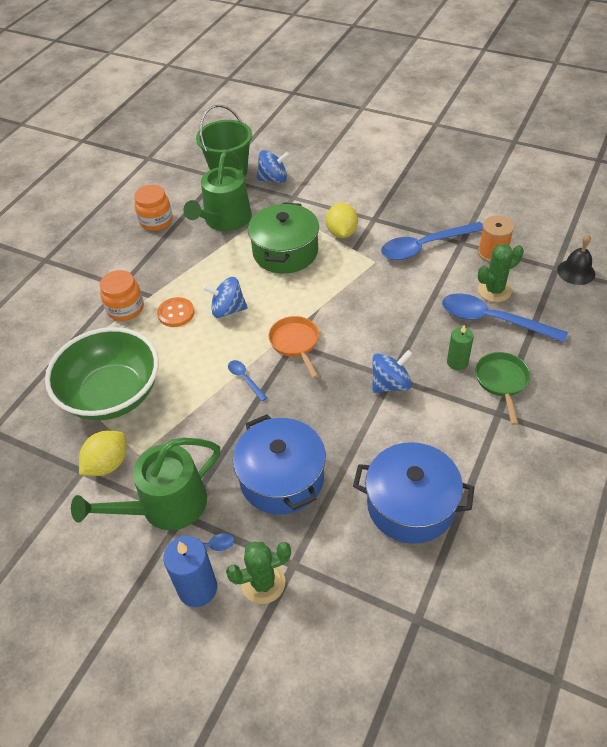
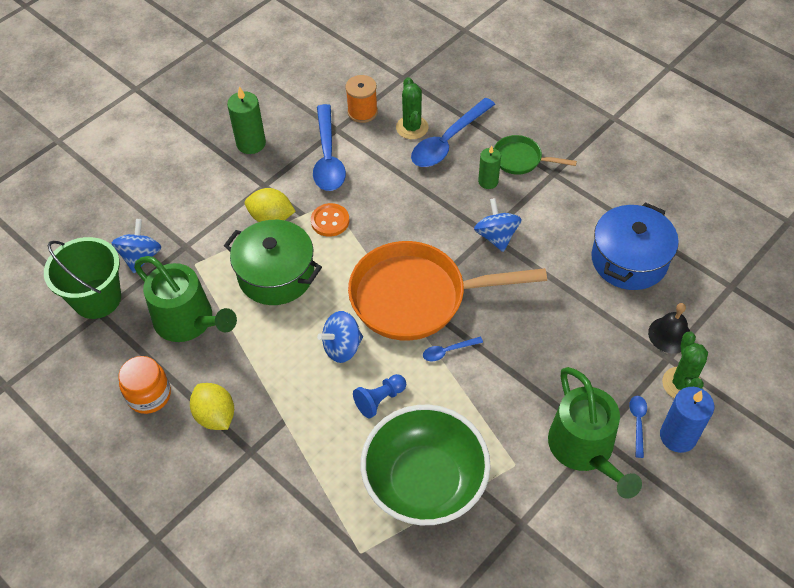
camera: 75 degrees left, 5 degrees up
(107, 464) = (519, 497): yellow lemon -> yellow lemon (215, 416)
(125, 309) = (294, 451): orange jar -> none
(176, 313) = (325, 399): orange button -> orange button (330, 221)
(183, 346) = (380, 400): none -> blue pawn
(228, 310) = (342, 347): blue spinning top -> blue spinning top turned 45 degrees clockwise
(282, 478) = (578, 346): blue pot -> none
(295, 343) = (416, 297): orange pan -> orange pan, size x2.12
(414, 198) = (251, 143): none -> green candle
(576, 272) = (414, 67): black bell -> black bell (670, 335)

